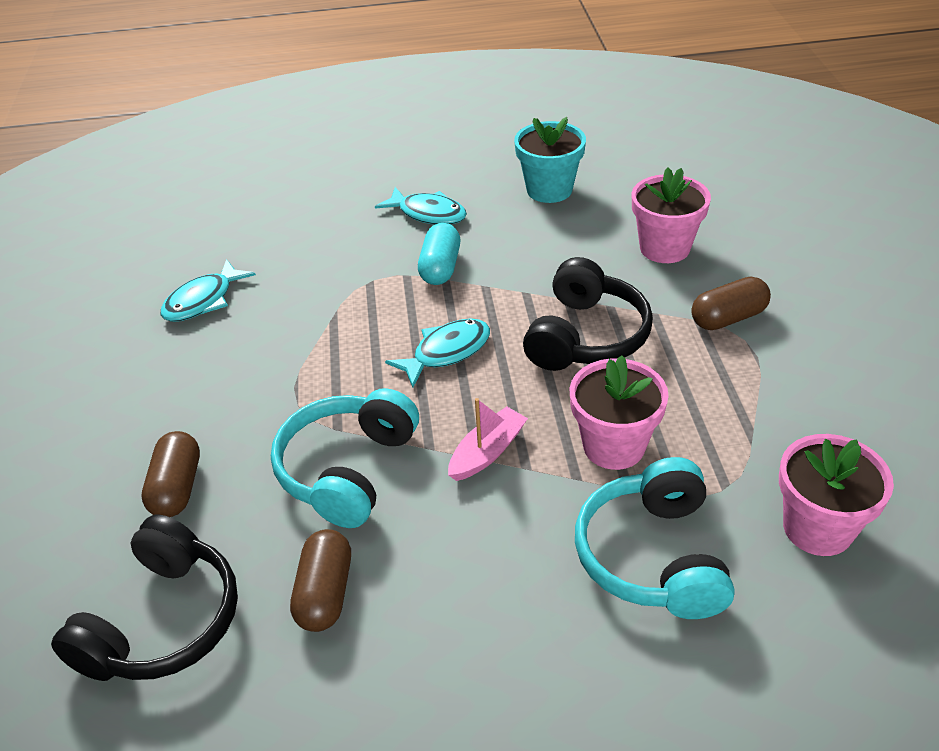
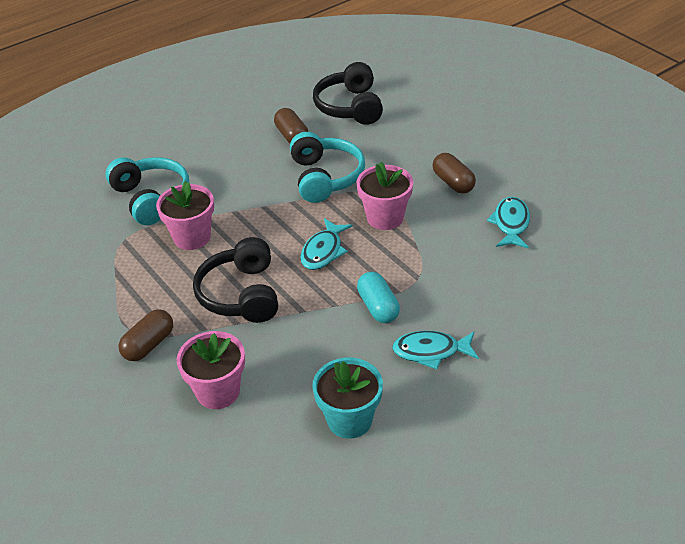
camera: 150 degrees right, 0 degrees up
(177, 488) = (400, 142): brown capsule -> brown capsule (453, 182)
(487, 452) = (259, 210): pink boat -> none
(817, 528) = (71, 238): pink flower pot -> pink flower pot (385, 218)

